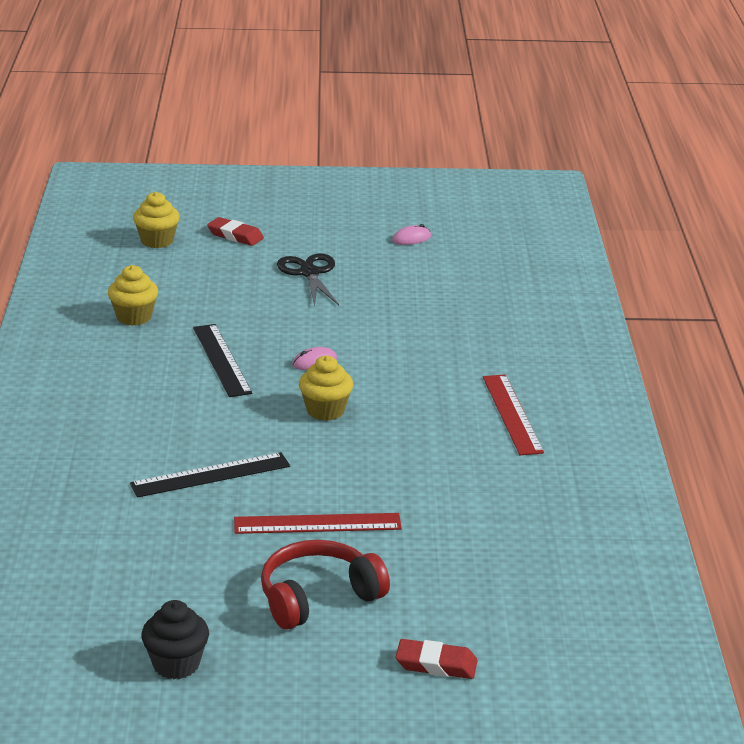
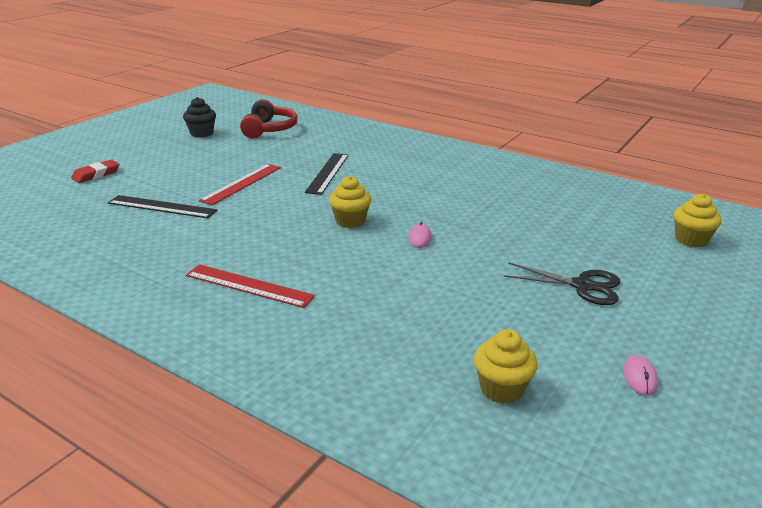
camera: 125 degrees right, 0 degrees up
(134, 317) = (549, 200): yellow cupcake -> yellow cupcake (501, 389)
(222, 360) = (457, 210): black ruler -> black ruler (162, 207)
(235, 236) = (690, 276): red eraser -> none
(318, 597) = (188, 167): red headphones -> red headphones (269, 129)

